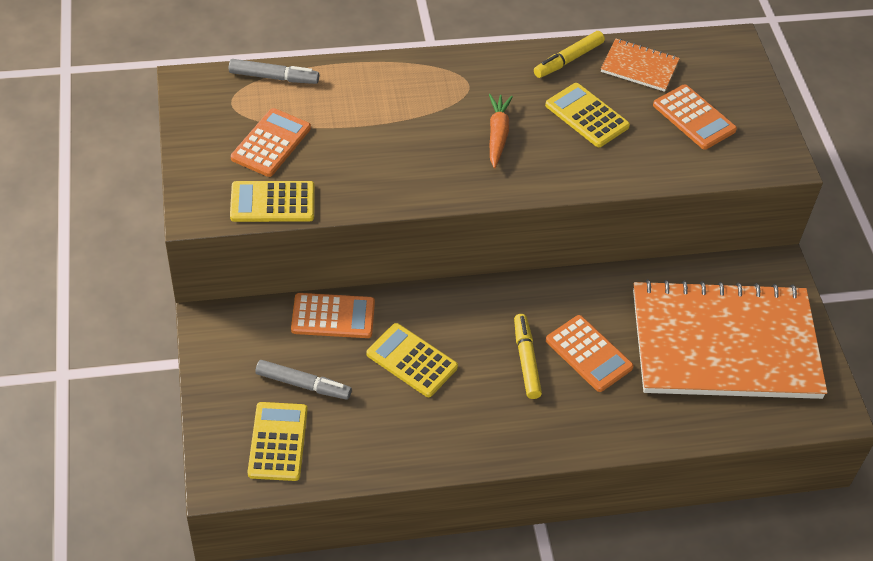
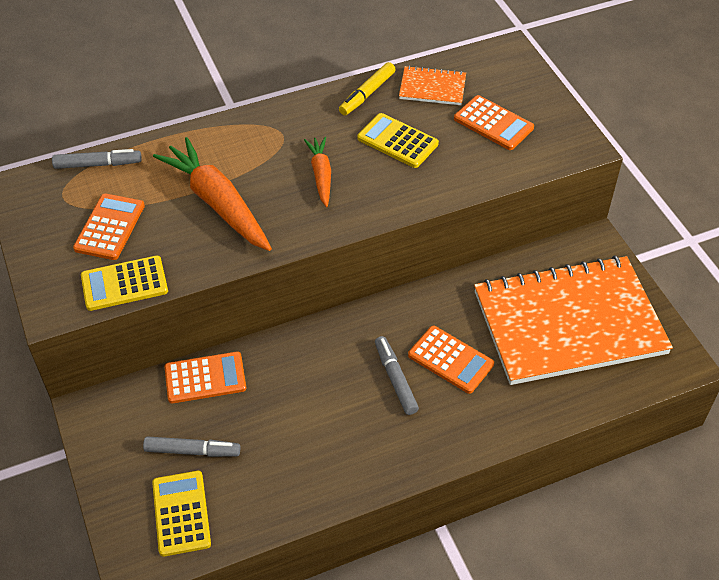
camera: 10 degrees left, 0 degrees up
(385, 142) = (218, 203): none -> orange carrot
(412, 360) = (290, 404): yellow calculator -> none
(526, 360) = (395, 379): yellow marker -> grey marker

